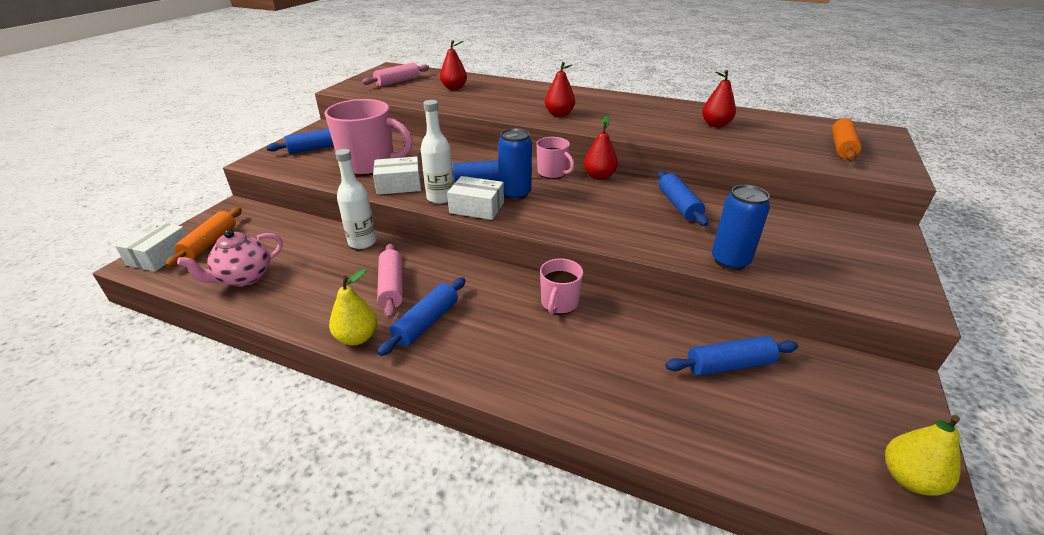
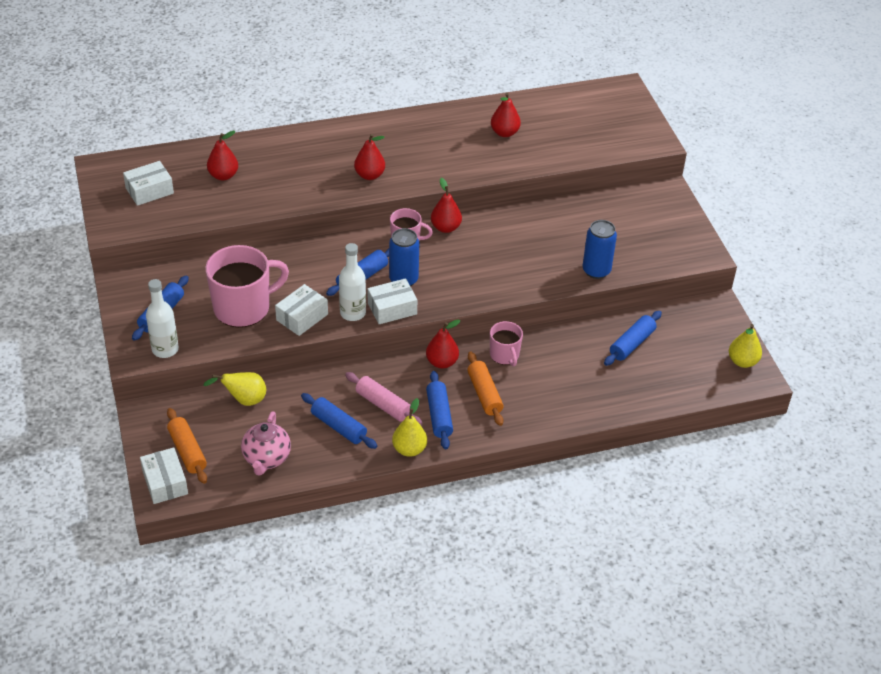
camera: 40 degrees left, 10 degrees up
(301, 231) = (244, 400): none -> yellow pear
(362, 242) = (309, 383): white bottle -> white bottle (165, 349)
(397, 82) = (149, 190): pink rolling pin -> white box
(489, 280) = (442, 362): none -> red pear
(678, 205) = (528, 232): blue rolling pin -> blue rolling pin (338, 426)
(842, 147) = (609, 125): orange rolling pin -> orange rolling pin (484, 394)

